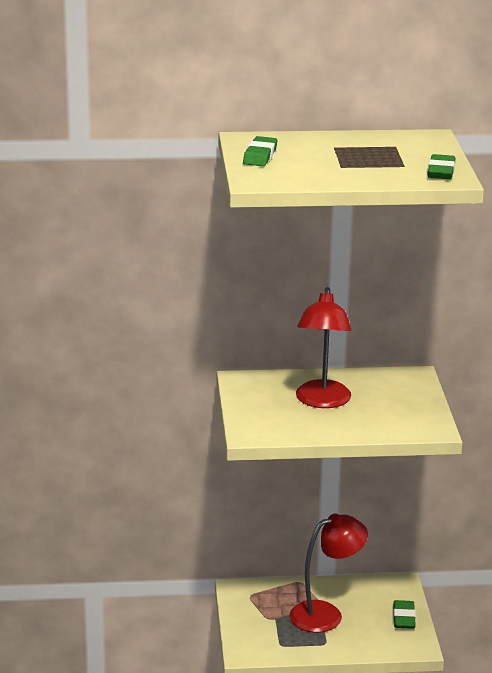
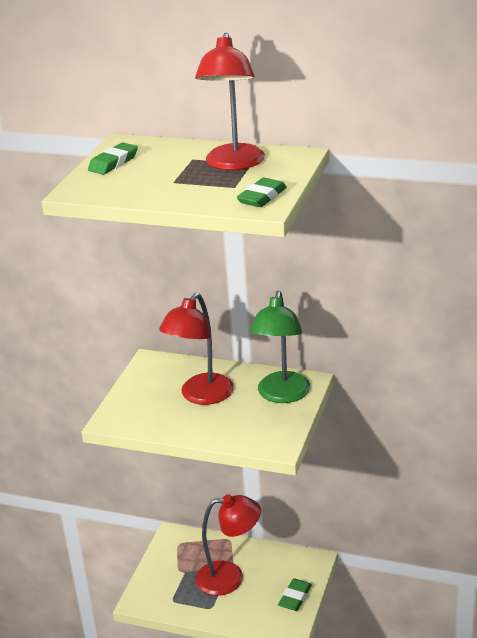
camera: 25 degrees right, 5 degrees up
(380, 148) = (233, 164): none -> red lamp
(401, 389) = (282, 395): none -> green lamp

